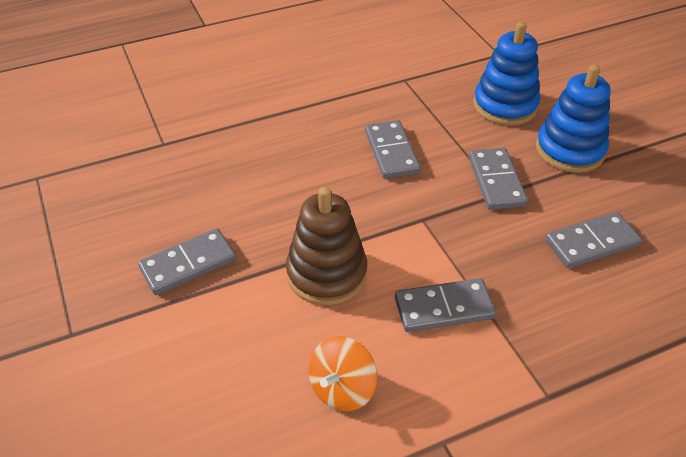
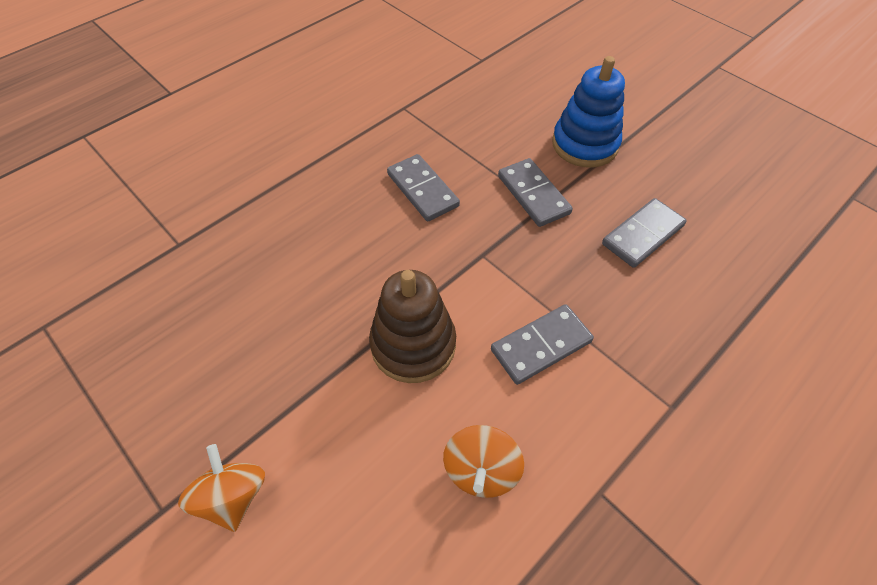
camera: 20 degrees left, 10 degrees up
(129, 341) = (233, 496): none -> orange spinning top
(188, 264) = (262, 380): grey domino -> none
(505, 106) = (508, 113): blue stacking toy -> none

